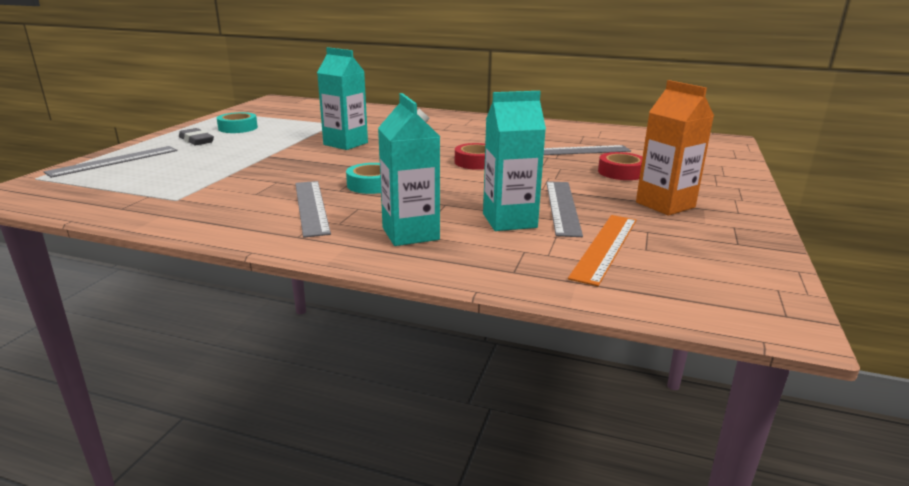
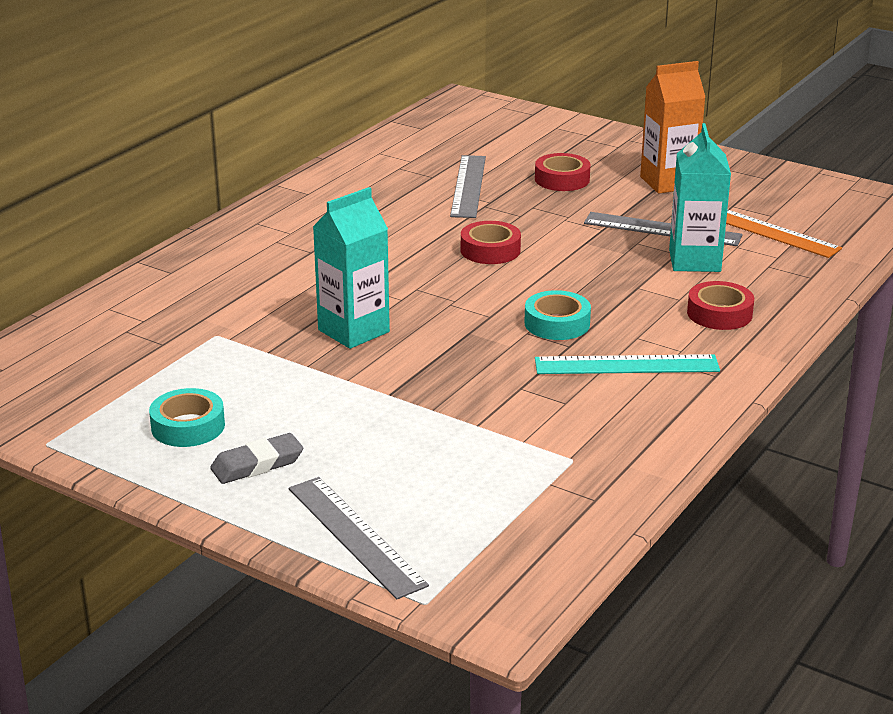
camera: 75 degrees left, 5 degrees up
(311, 207) = (626, 365): grey ruler -> turquoise ruler
(410, 234) = (719, 314): turquoise carton -> red tape

